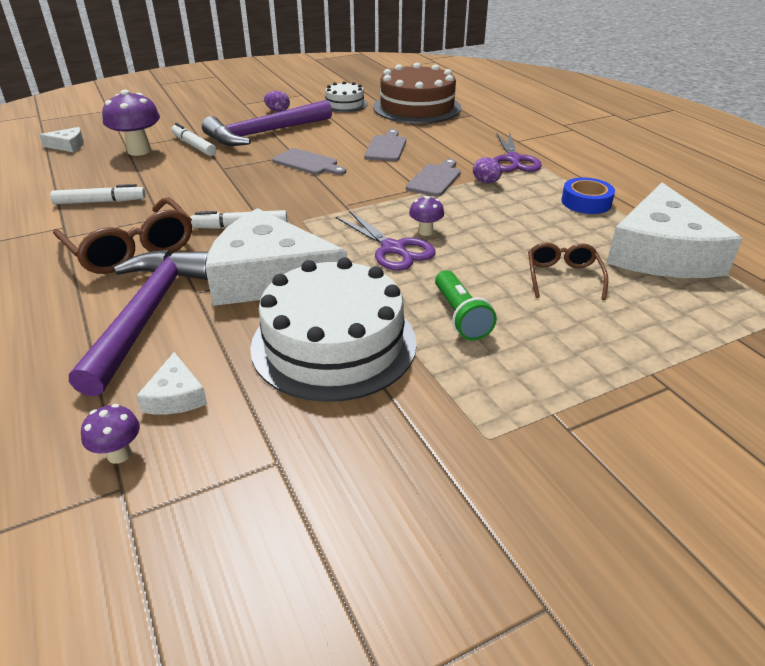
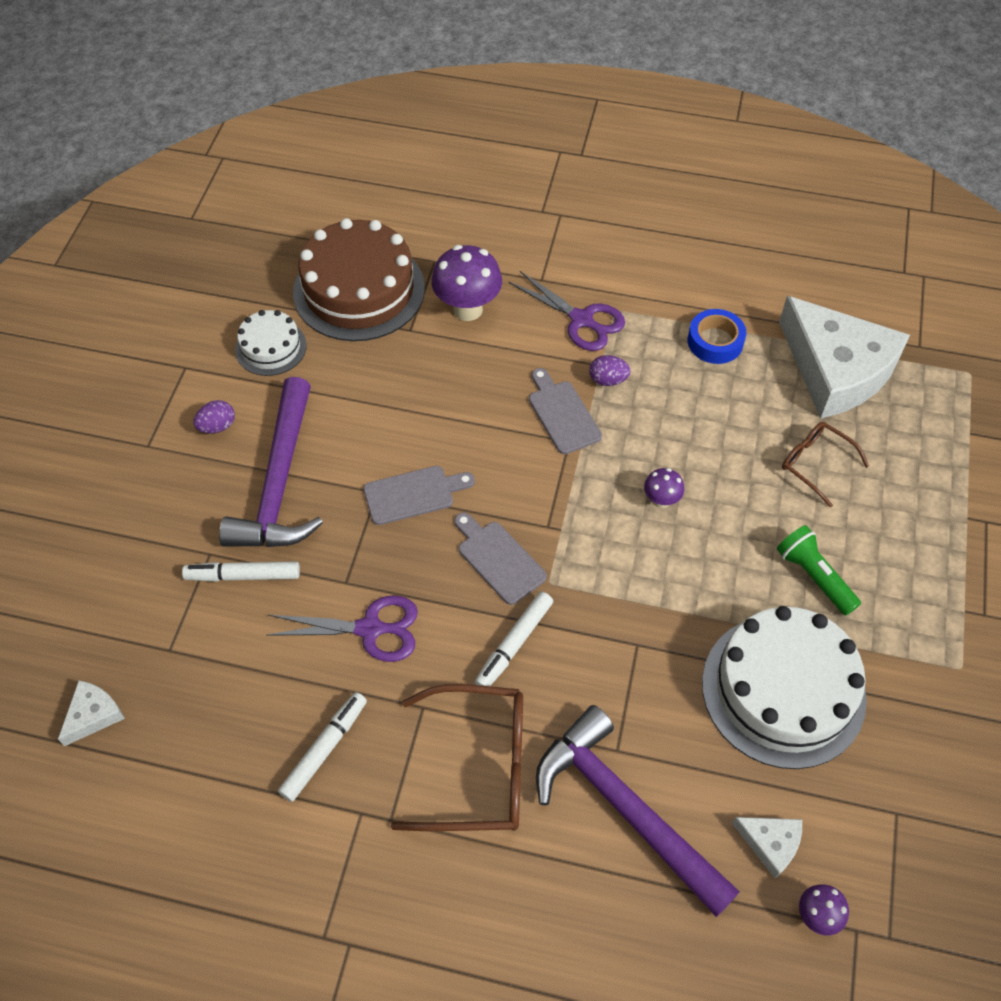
camera: 50 degrees left, 20 degrees up
(139, 151) = (199, 642): purple mushroom -> purple mushroom (467, 309)
(269, 277) = (638, 676): white cheese -> none
(386, 147) = (444, 398): grey cutting board -> grey cutting board (498, 559)
(393, 249) = (670, 547): purple scissors -> purple scissors (370, 629)
(460, 316) = (814, 576): green flashlight -> green flashlight turned 150 degrees counterclockwise

